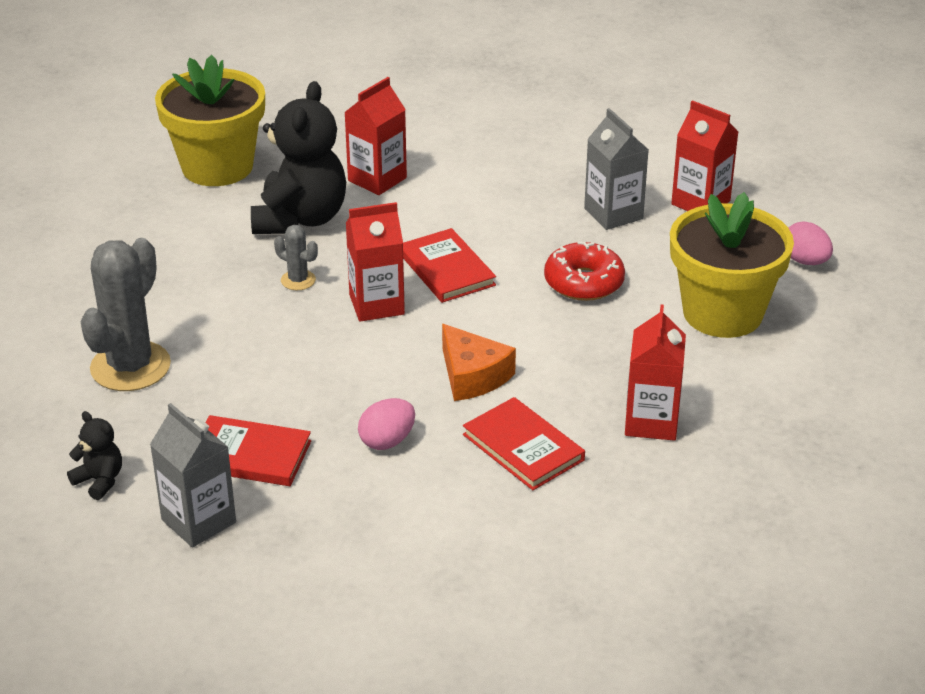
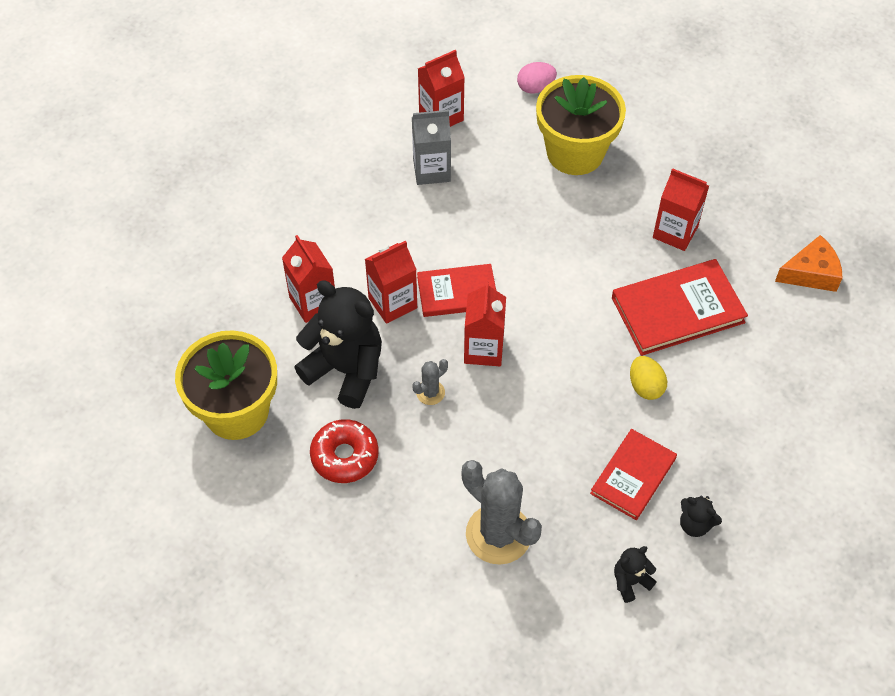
camera: 70 degrees left, 20 degrees up
(198, 521) = (695, 524): grey carton -> black teddy bear
(387, 441) = (645, 386): pink egg -> yellow egg
(406, 229) = (392, 303): none -> red carton
(472, 376) = (591, 315): orange cheese -> orange cheese (811, 273)
(523, 447) = (677, 310): red book -> red book, size x1.50
(584, 282) = (508, 216): red donut -> red donut (344, 456)

